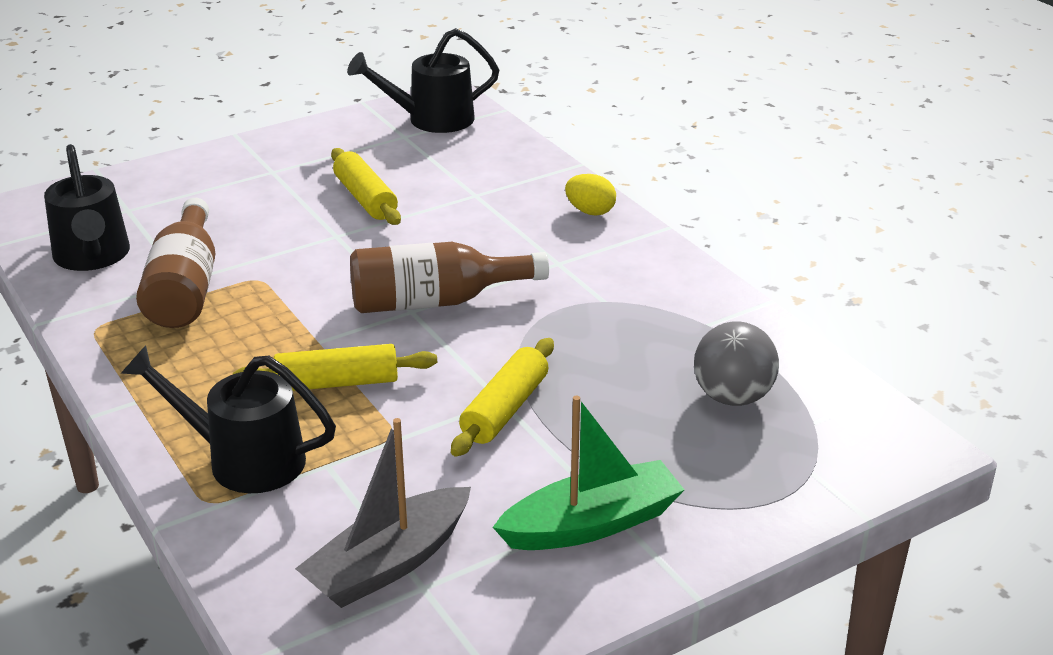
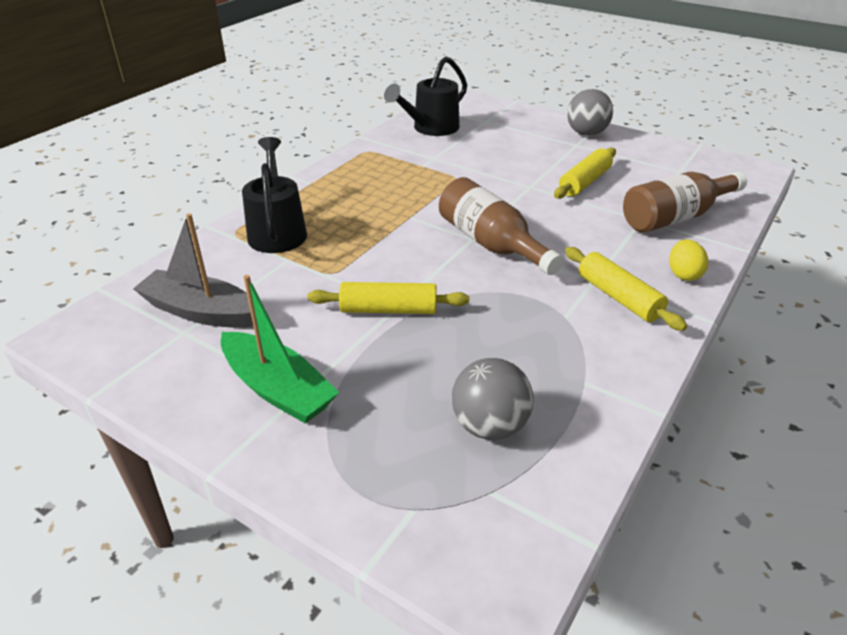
camera: 65 degrees right, 5 degrees up
(185, 288) = (426, 161): brown bottle -> brown bottle (675, 217)
(253, 155) = (586, 133): none -> grey ball
(337, 383) = (371, 237): yellow rolling pin -> yellow rolling pin (618, 297)
(430, 120) = (715, 173): black watering can -> none

